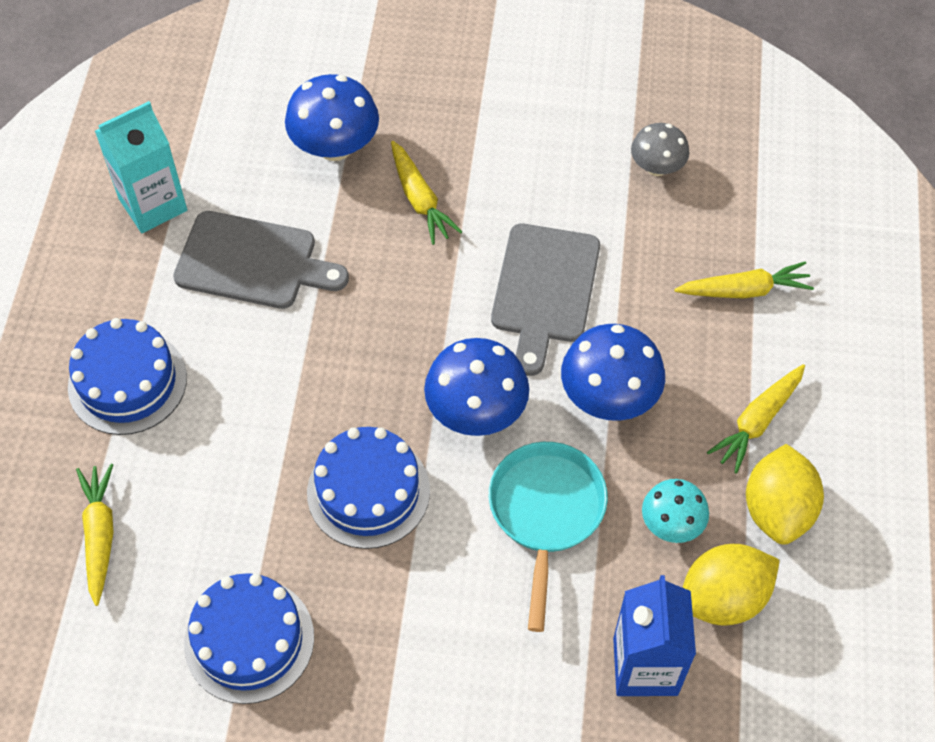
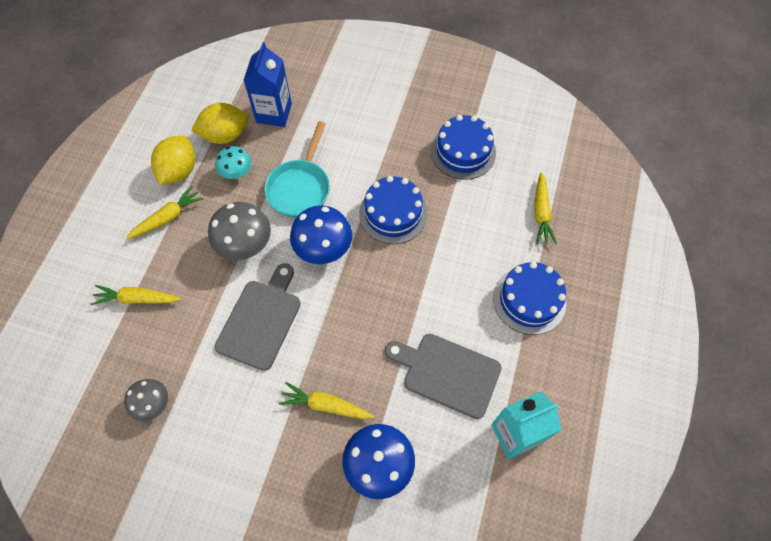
camera: 170 degrees left, 5 degrees up
(420, 199) = (326, 405): yellow carrot -> yellow carrot turned 60 degrees counterclockwise
(609, 397) = (245, 245): blue mushroom -> grey mushroom

